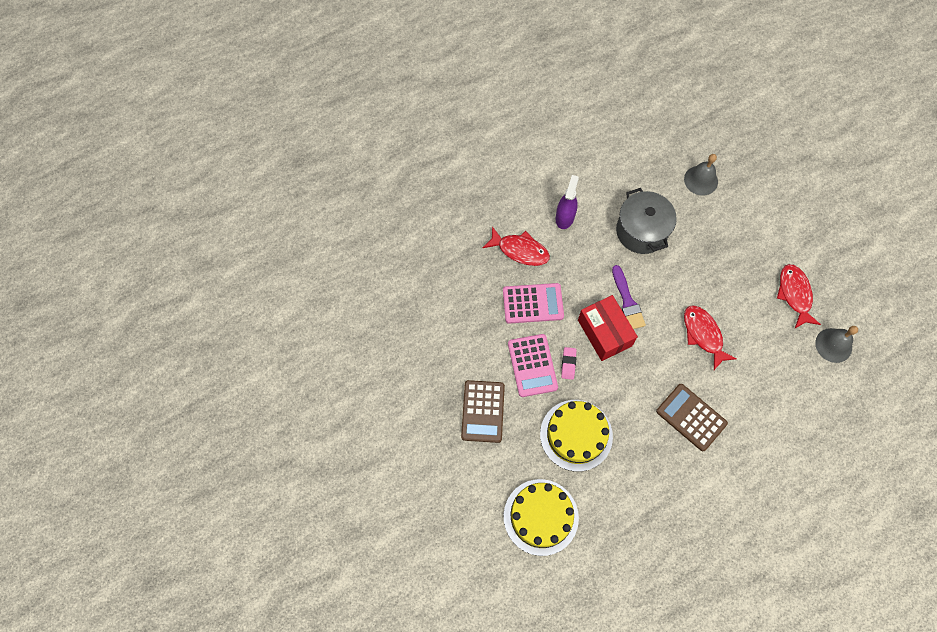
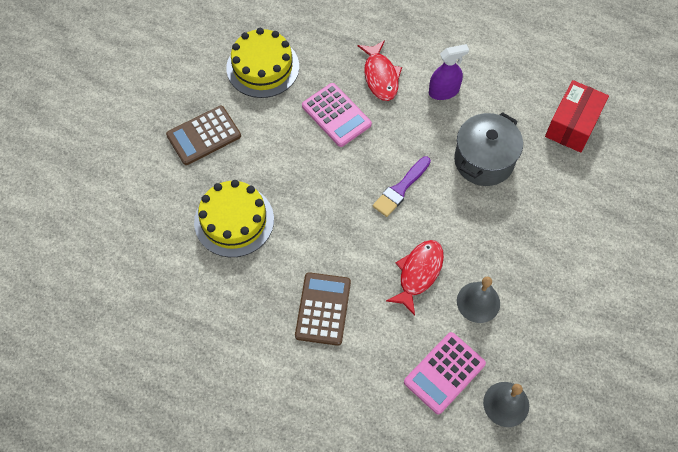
camera: 55 degrees right, 5 degrees down
(532, 365) = (275, 148): pink calculator -> pink calculator (444, 373)
(541, 517) = (136, 235): yellow cake -> yellow cake (262, 67)
(568, 364) = (299, 176): pink eraser -> none
(604, 333) = (353, 188): red box -> red box (572, 124)
(701, 180) = (585, 181): grey bell -> grey bell (478, 302)
(794, 294) = (532, 335): red fish -> none

